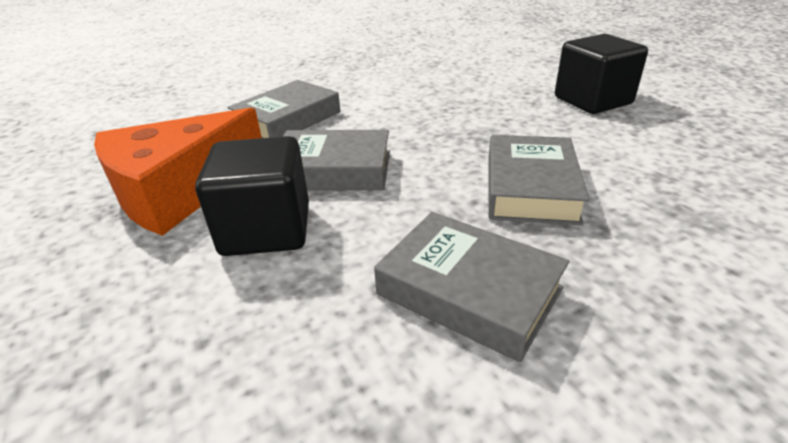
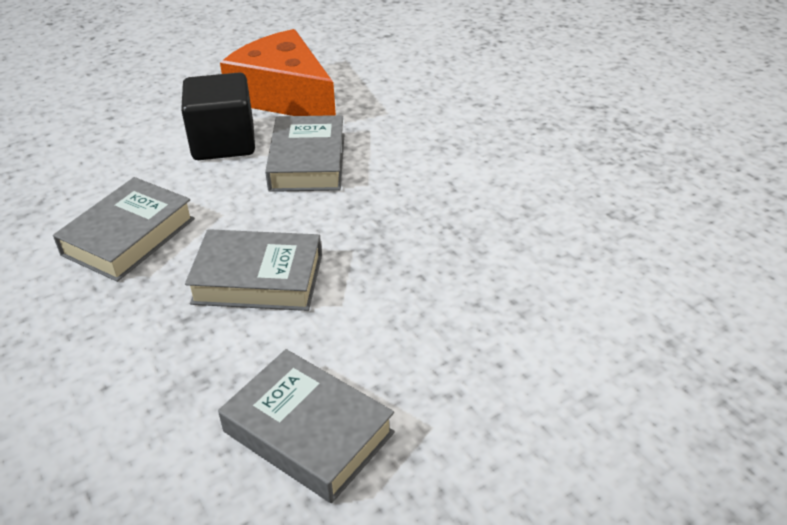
camera: 85 degrees right, 5 degrees up
(288, 119) = (416, 122): grey book -> grey book (308, 432)
(592, 101) = (486, 364): black cube -> none

